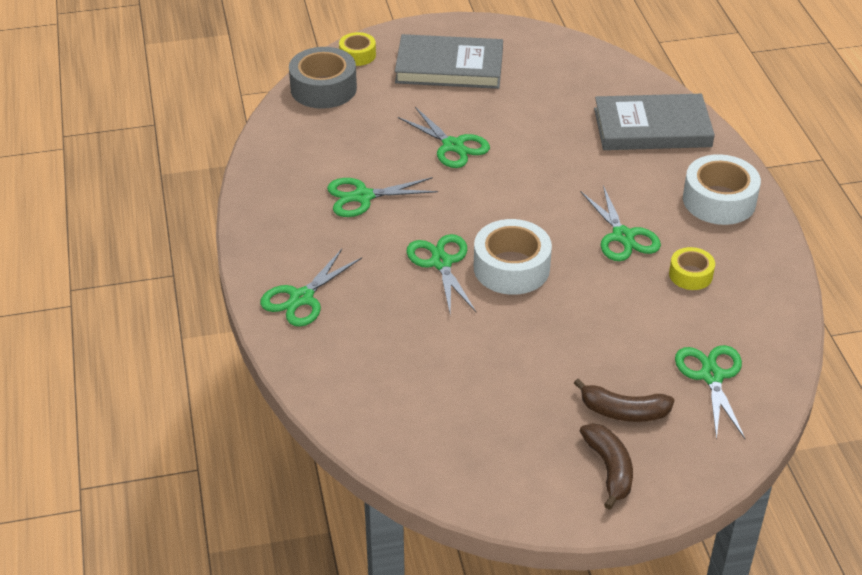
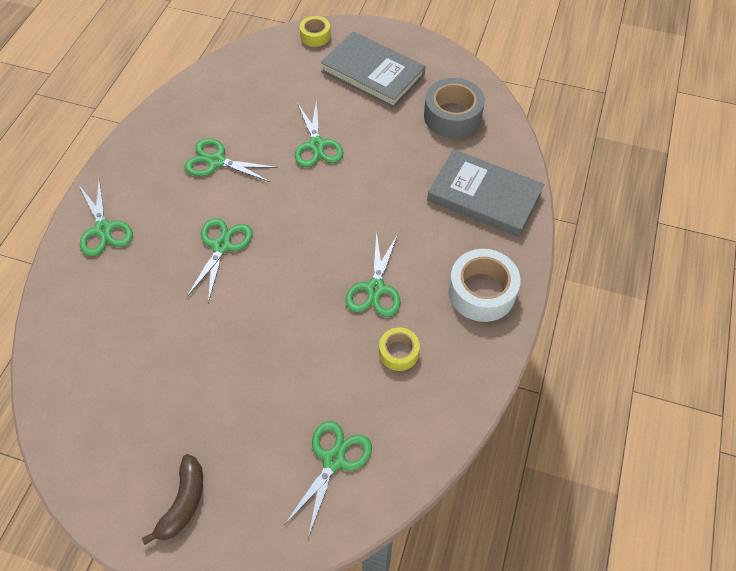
camera: 30 degrees right, 15 degrees up
(301, 298) = (103, 229): green scissors -> green scissors turned 90 degrees counterclockwise
(323, 88) = (267, 55): grey tape -> grey tape (452, 116)
(511, 268) = (267, 276): white tape -> none
(623, 411) = (239, 455): brown banana -> none

